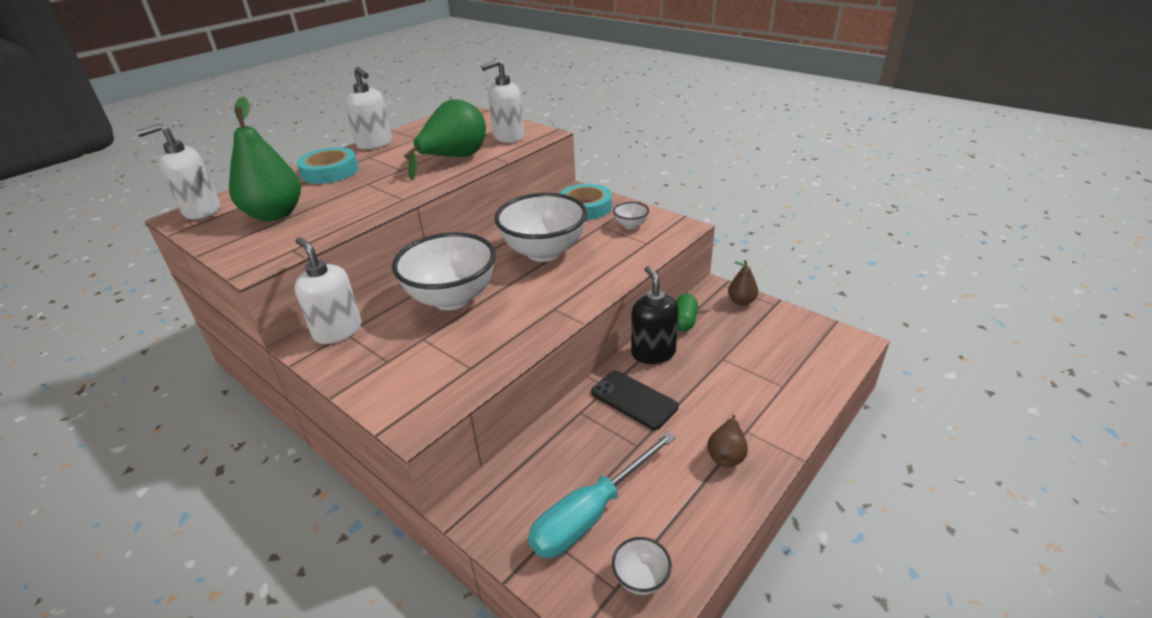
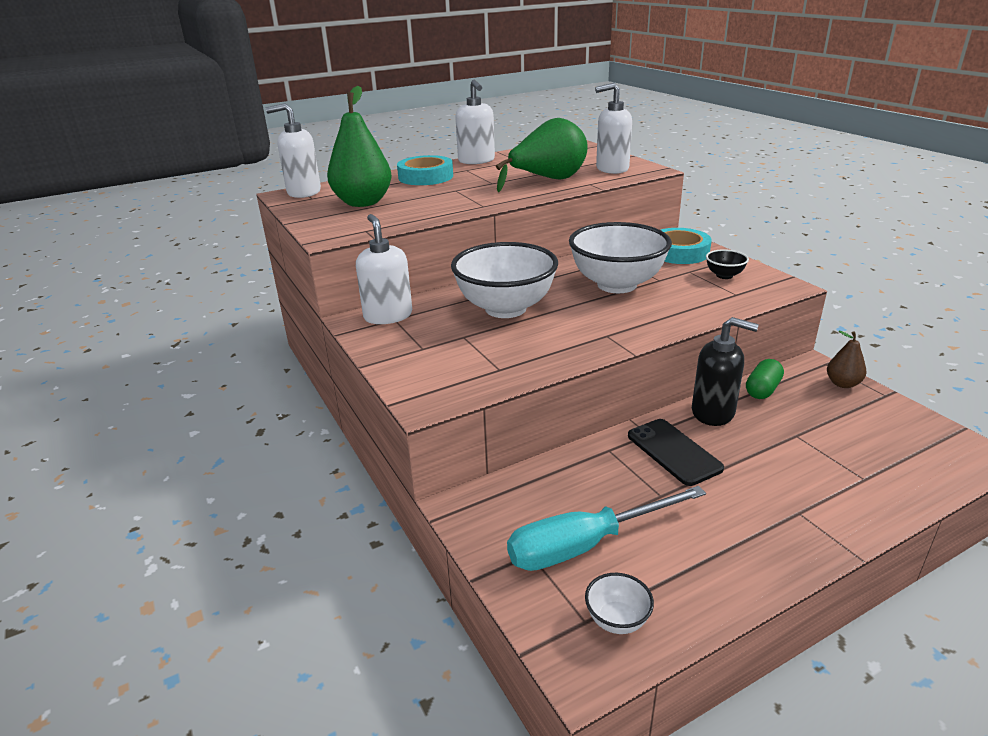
camera: 20 degrees right, 5 degrees down
(631, 225) = (724, 275): white bowl -> black bowl
(653, 353) = (713, 412): black soap dispenser -> black soap dispenser turned 105 degrees clockwise
(726, 454) = (765, 529): brown pear -> none

